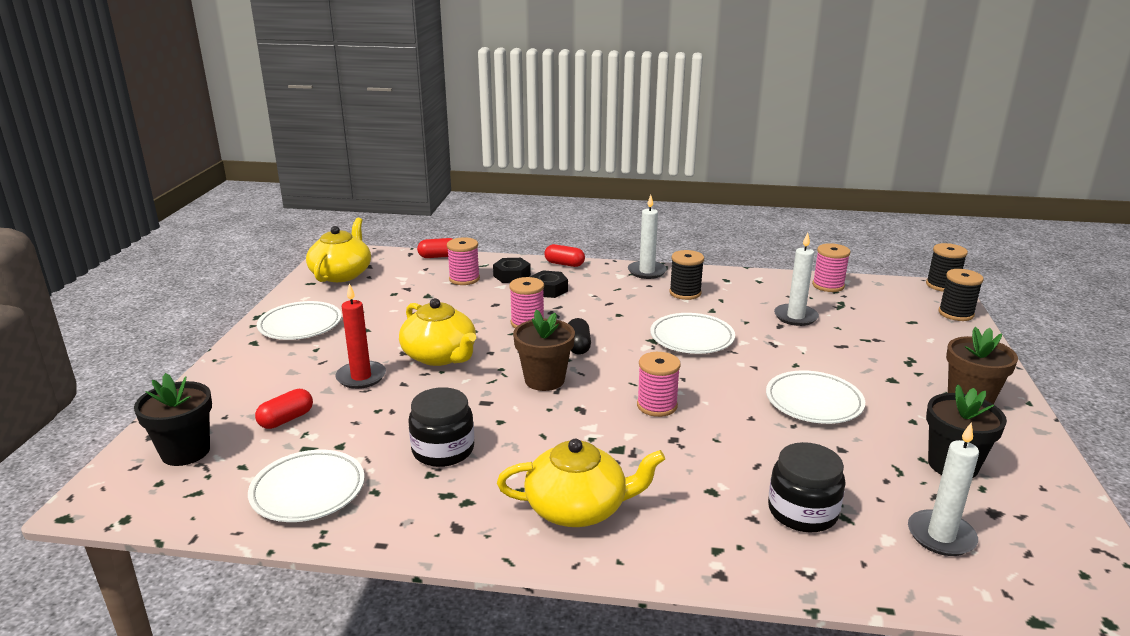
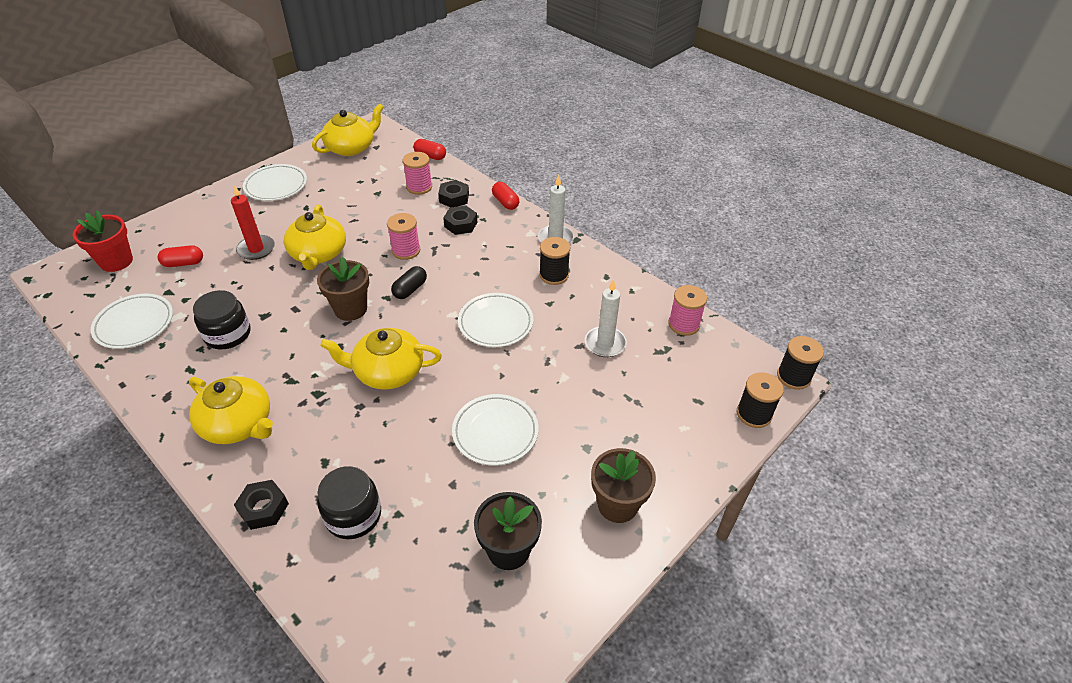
camera: 35 degrees right, 20 degrees up
(185, 452) = (116, 261): black flower pot -> red flower pot
(657, 406) = (388, 371): pink spool -> yellow teapot
(716, 553) = (263, 508): none -> black nut
(941, 536) = (409, 596): white candle -> none

